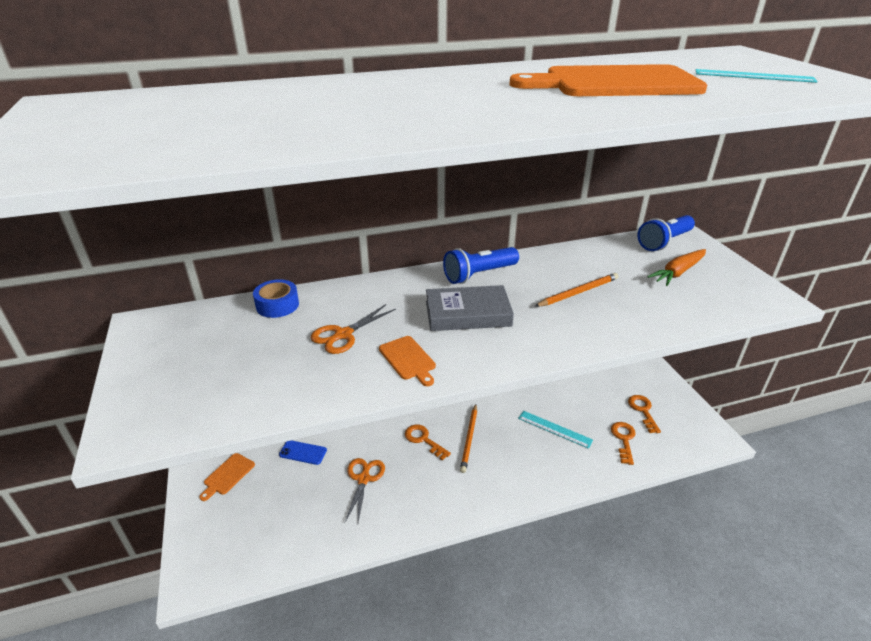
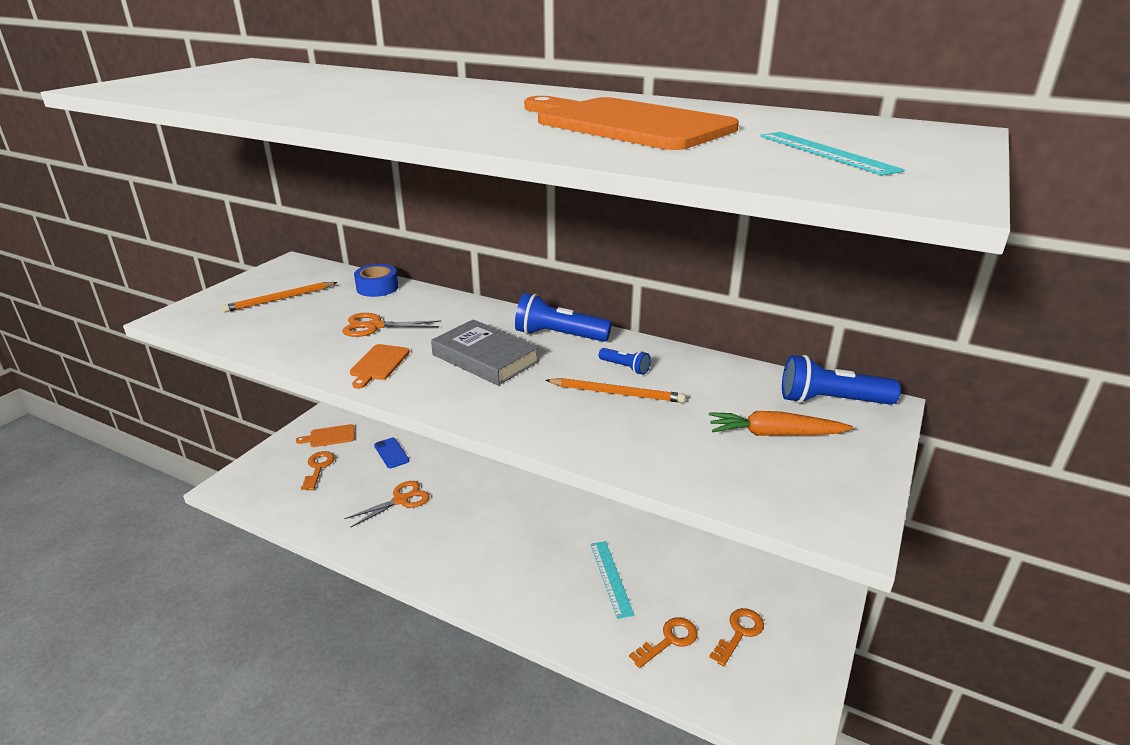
camera: 45 degrees right, 5 degrees down
(423, 440) = (484, 504): orange key -> orange key (318, 468)
(469, 439) = (521, 529): orange pencil -> orange pencil (280, 299)
(552, 275) = (625, 367): none -> blue flashlight

